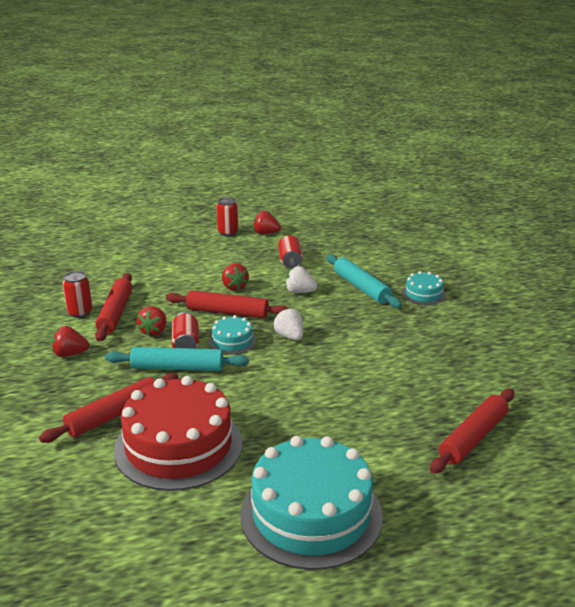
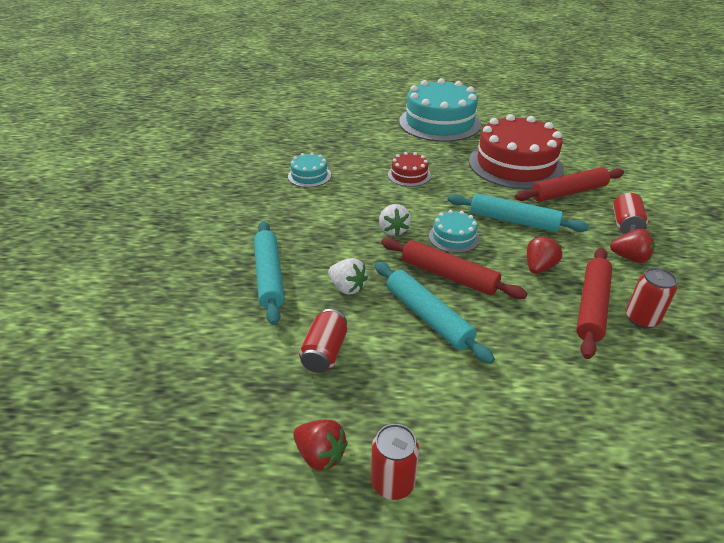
camera: 160 degrees left, 10 degrees up
(186, 344) = (503, 244): red can -> red can (625, 225)
(234, 287) = (427, 317): red strawberry -> turquoise rolling pin
(307, 399) = (409, 175): none -> red cake
(423, 294) = (211, 250): turquoise cake -> turquoise cake (309, 176)
(473, 438) = (314, 135): red rolling pin -> none

